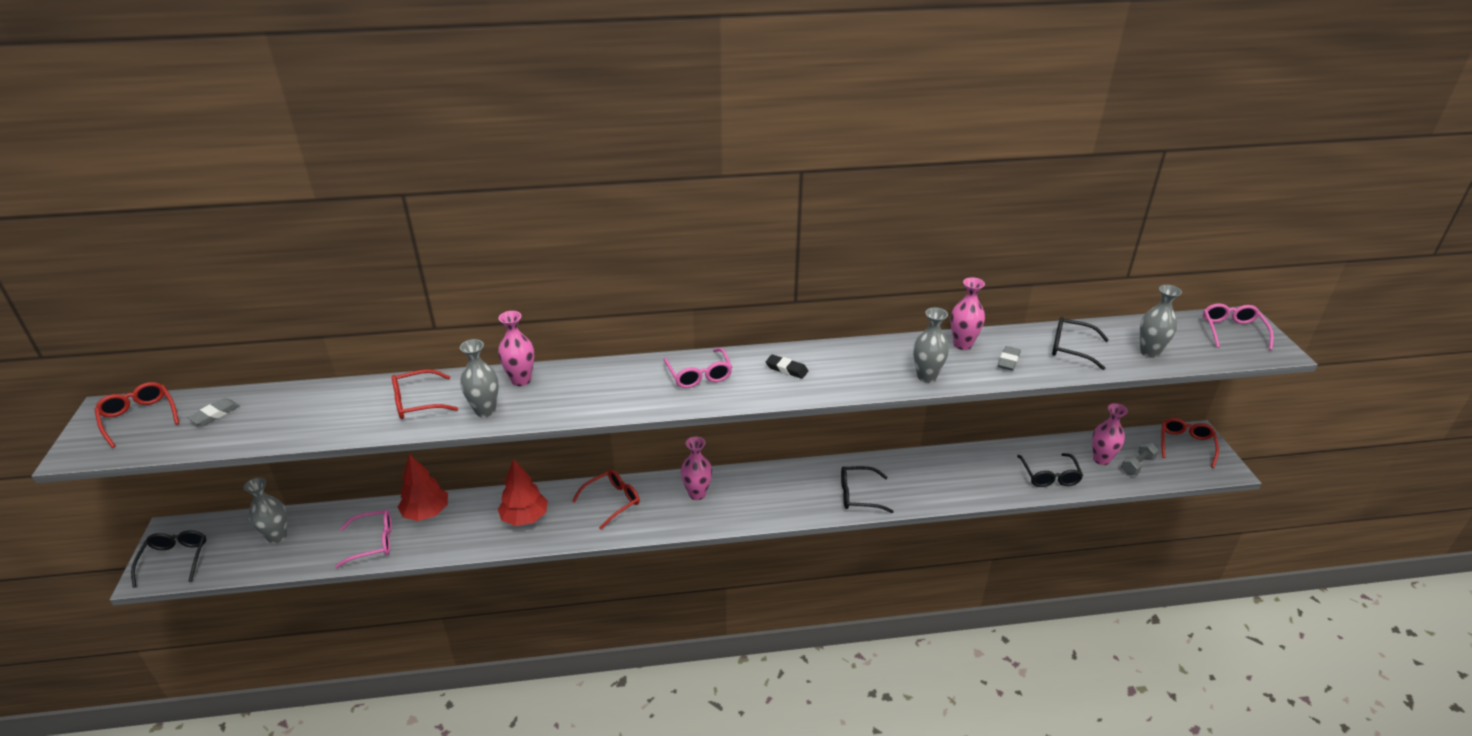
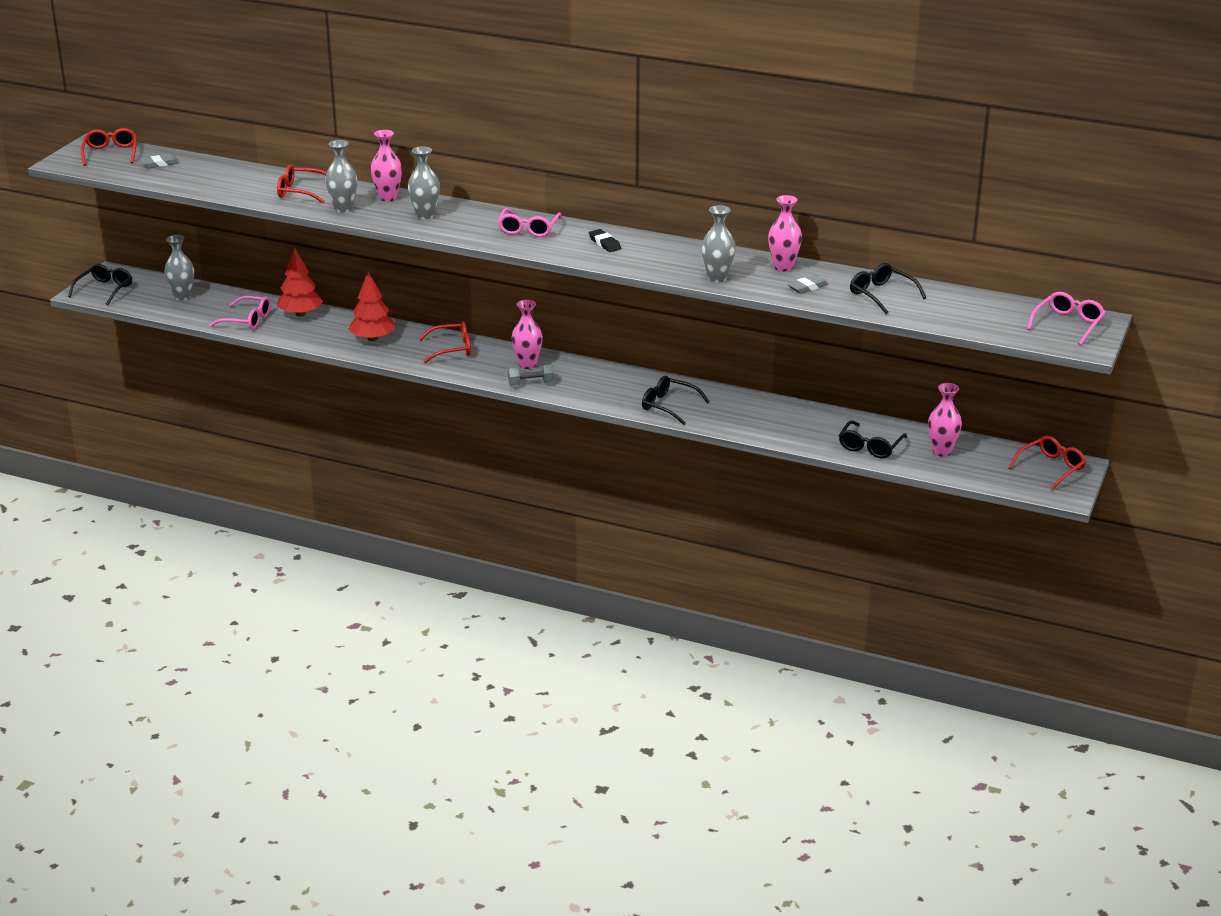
camera: 30 degrees right, 5 degrees down
(1137, 465) = (973, 466): grey dumbbell -> grey dumbbell (531, 383)
(1149, 352) = (953, 316): grey vase -> grey vase (425, 215)

